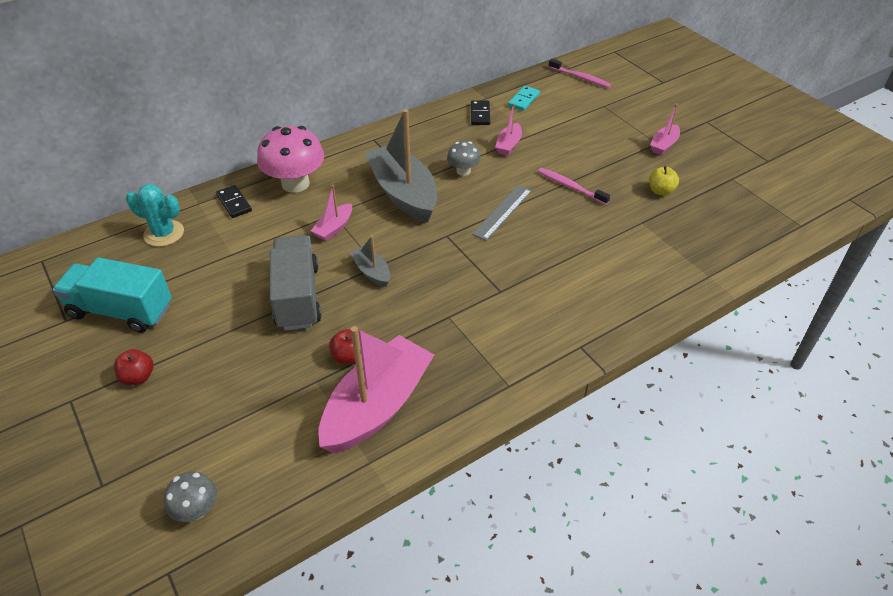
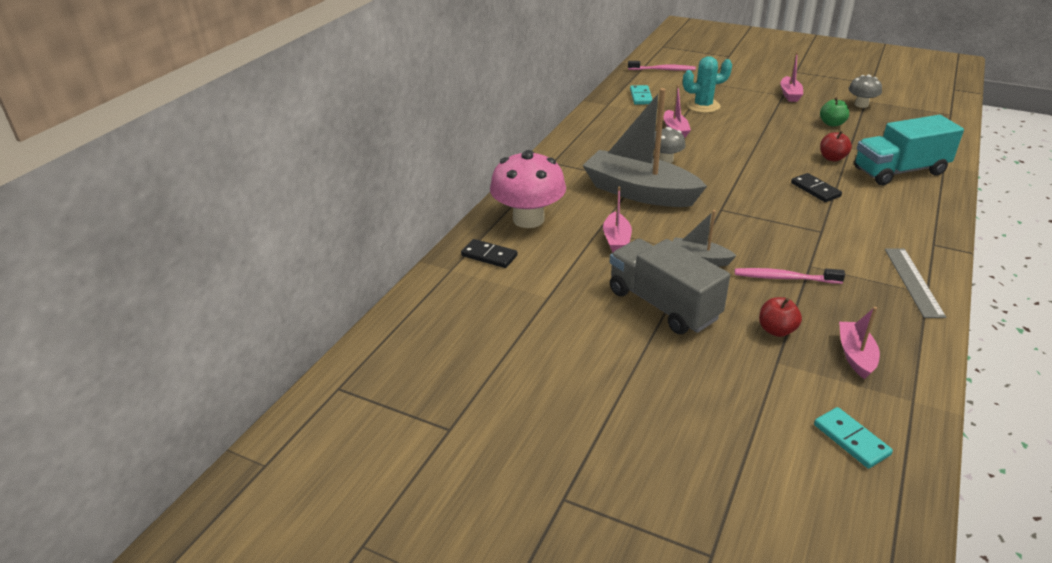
camera: 30 degrees left, 10 degrees down
(121, 311) = (502, 392): turquoise truck -> turquoise truck (899, 171)
(138, 377) = (606, 440): red apple -> red apple (832, 158)
(164, 233) = (450, 308): turquoise cactus -> turquoise cactus (703, 106)
(196, 509) = (832, 521): grey mushroom -> grey mushroom (861, 104)
(285, 464) = (851, 440): none -> turquoise domino
(377, 406) = (855, 355): pink boat -> pink boat, size x0.46
(480, 114) = (620, 117): black domino -> black domino (815, 190)
(502, 212) = (740, 177): grey ruler -> grey ruler (913, 281)
(570, 187) = (765, 142): pink toothbrush -> pink toothbrush (784, 278)
(661, 191) = (832, 124): yellow apple -> green apple

